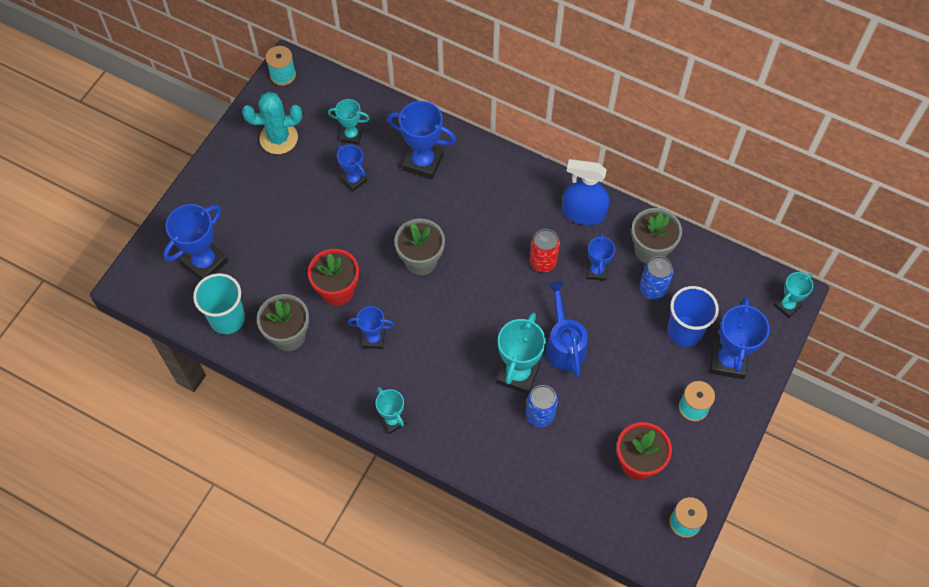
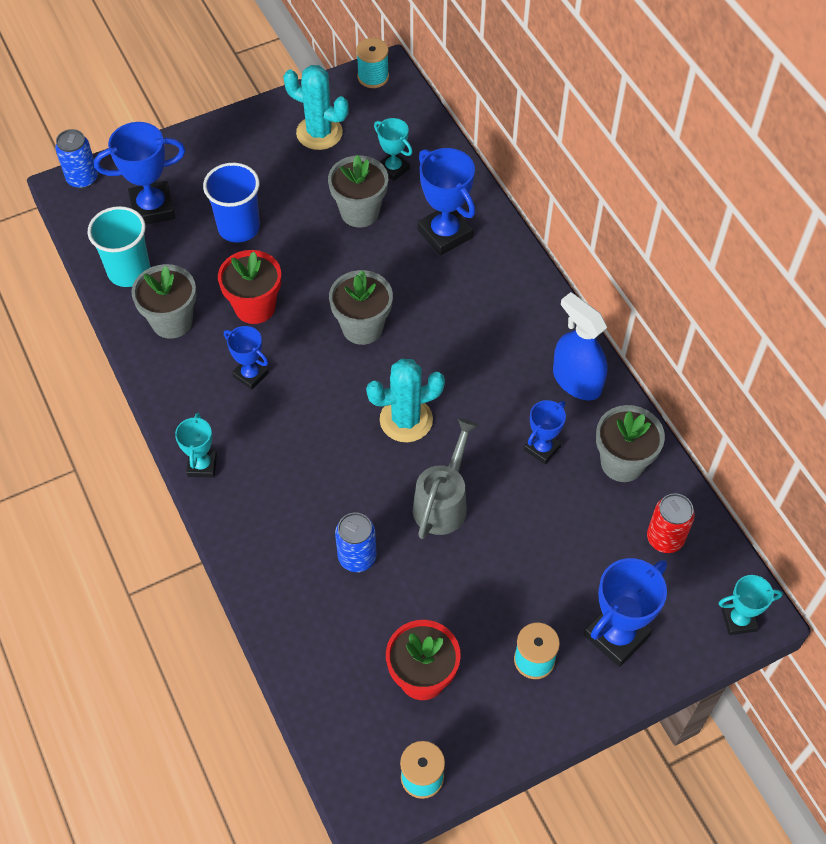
camera: 35 degrees right, 5 degrees down
(354, 180) = (360, 212): blue trophy -> grey flower pot
(499, 305) = (406, 420): none -> turquoise cactus
(518, 374) = (368, 501): turquoise trophy -> none
(543, 262) = (490, 404): red can -> red can (665, 538)
(564, 344) = (443, 502): blue watering can -> grey watering can
(652, 289) = (591, 505): blue can -> blue can (82, 179)
(684, 331) = (591, 572): blue cup -> blue cup (238, 227)

